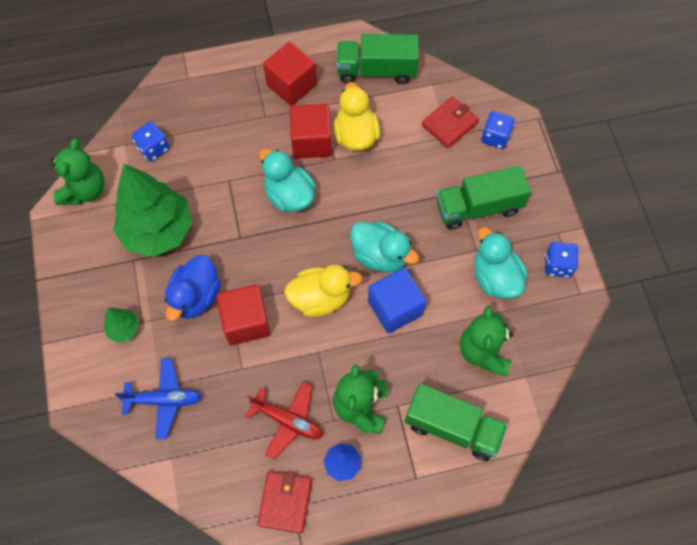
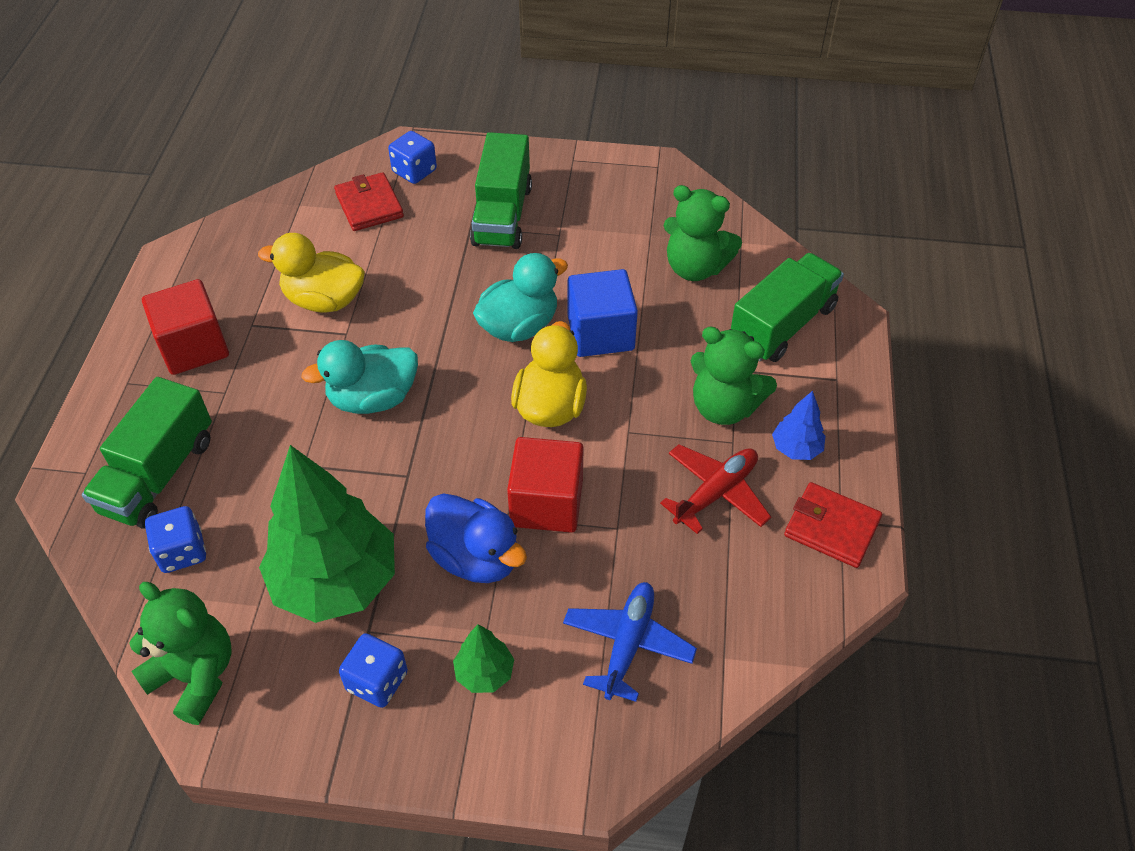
camera: 70 degrees left, 15 degrees down
(311, 141) = (302, 350): red cube -> none
(376, 70) = (238, 251): green truck -> green truck (158, 475)
(495, 277) = (604, 229): turquoise duck -> none
(557, 265) = (614, 172): blue dice -> blue dice (377, 681)

